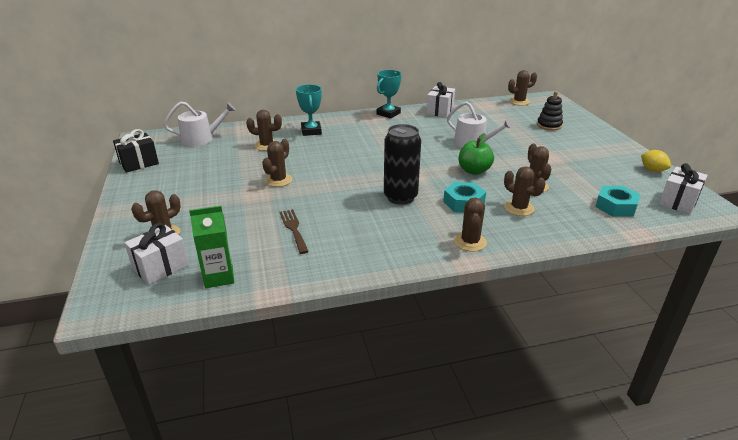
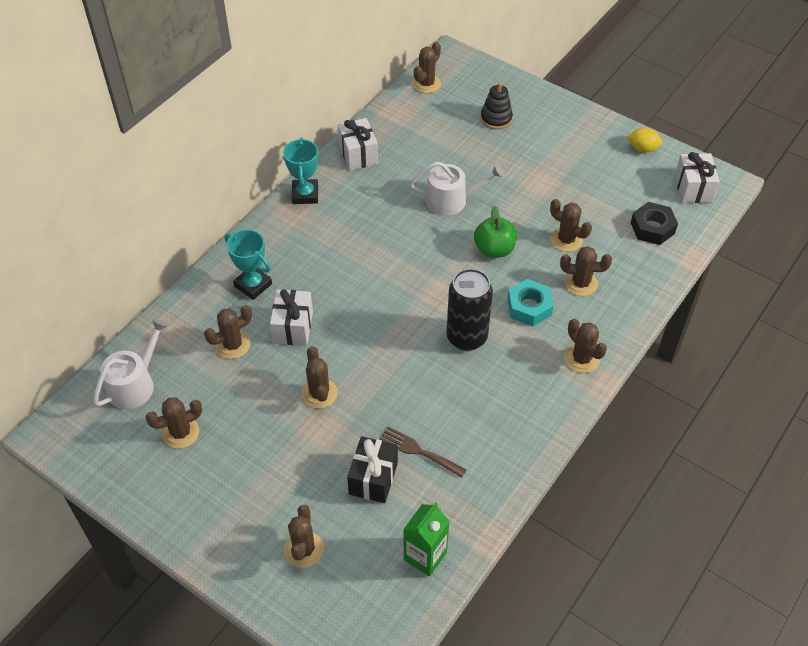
camera: 40 degrees left, 20 degrees up
(139, 163) = (118, 476): black gift -> black gift (373, 478)
(161, 267) = (358, 586): white gift -> white gift (293, 327)
(190, 162) = (181, 433): none -> brown cactus
(615, 206) = (652, 228): turquoise nut -> black nut

